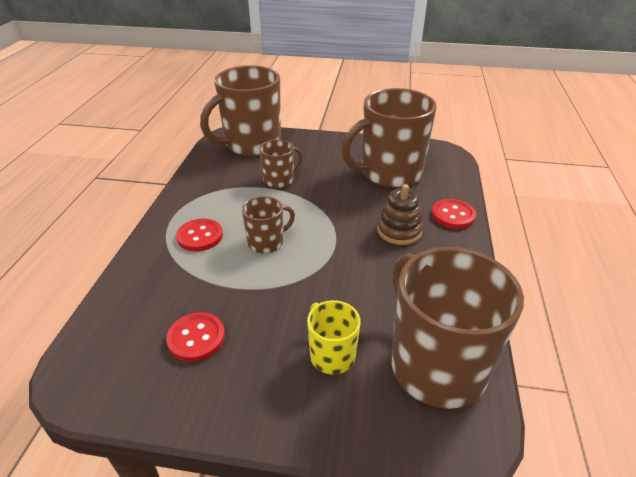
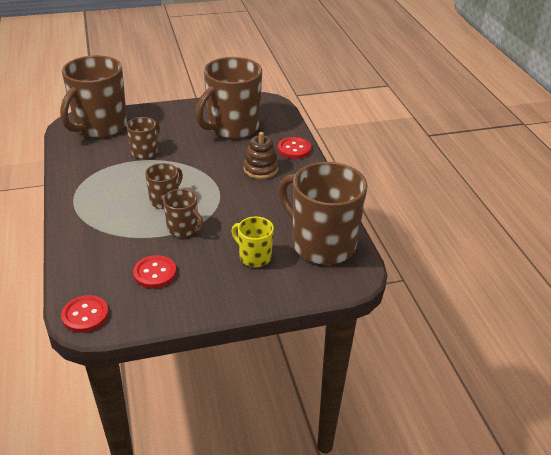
camera: 25 degrees left, 0 degrees up
(200, 236) = (108, 209): red button -> red button (85, 315)
(265, 285) = (183, 229): none -> brown mug

